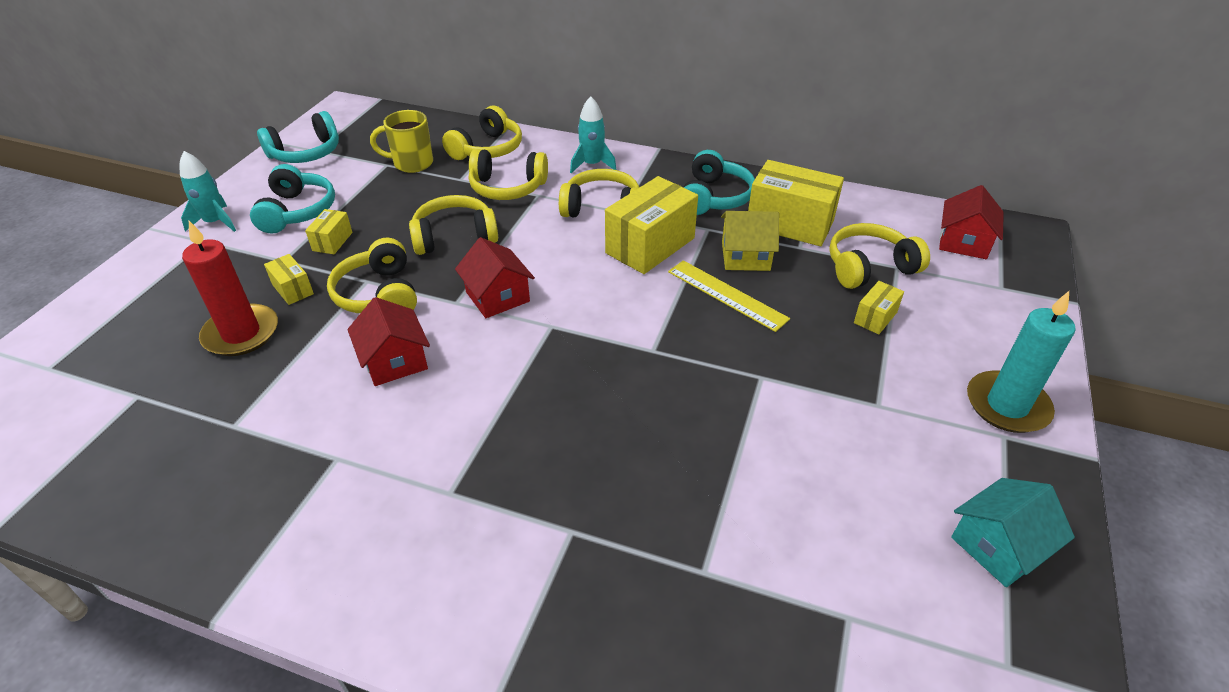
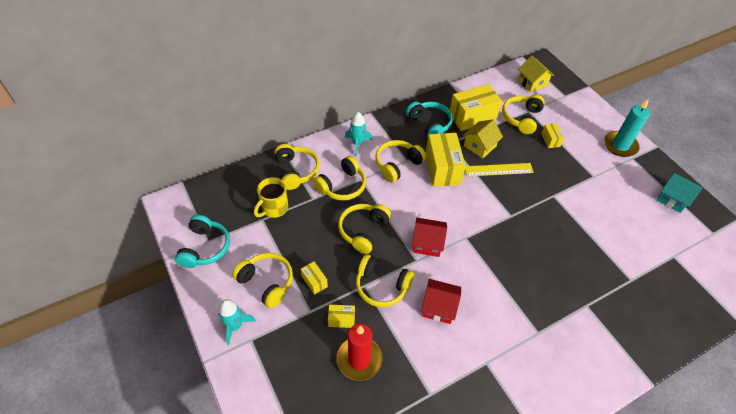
camera: 50 degrees left, 10 degrees up
(297, 211) = (267, 282): turquoise headphones -> yellow headphones
(963, 242) = (532, 82): red house -> yellow house
(998, 546) = (672, 198): turquoise house -> turquoise house turned 60 degrees counterclockwise

